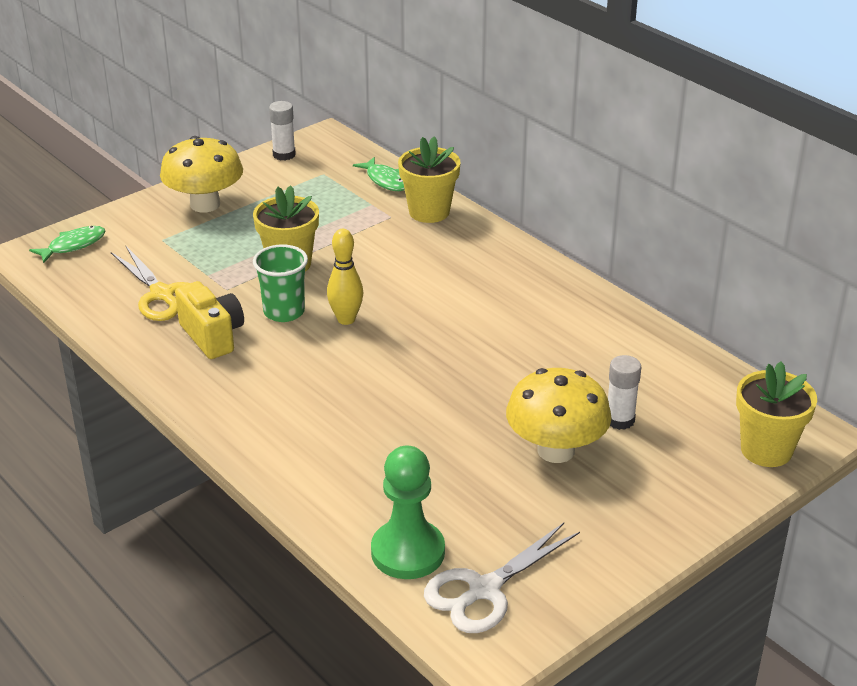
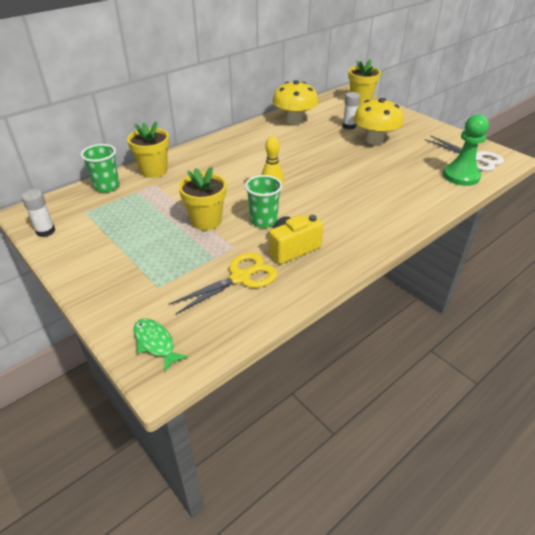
camera: 90 degrees left, 5 degrees up
(205, 204) = (109, 267): yellow mushroom -> yellow mushroom (294, 121)
(385, 180) = (107, 186): green fish -> green cup

